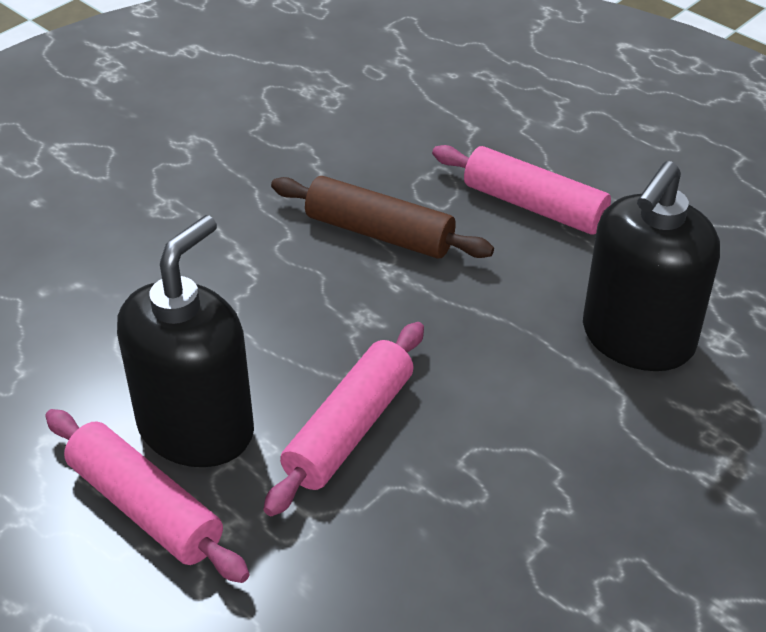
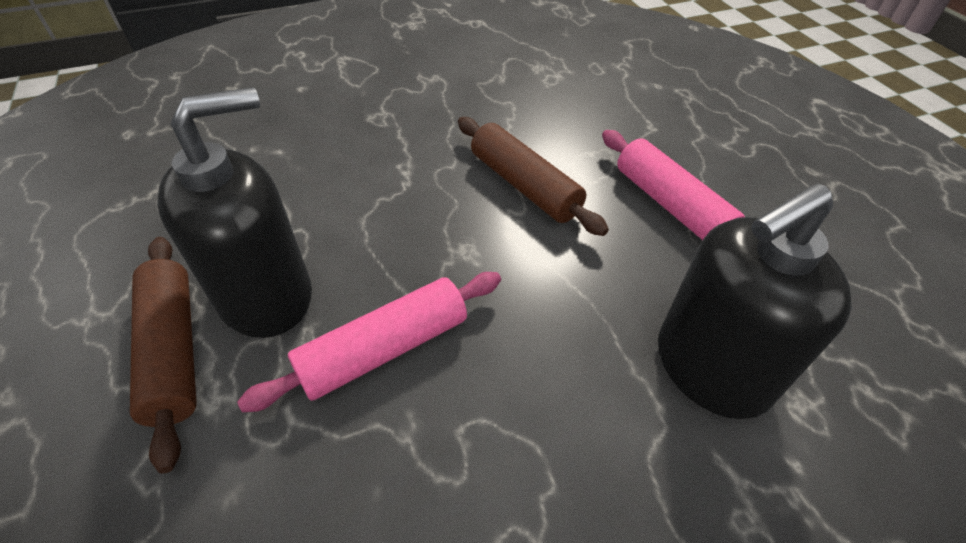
camera: 25 degrees right, 5 degrees up
(145, 508) = (172, 351): pink rolling pin -> brown rolling pin

